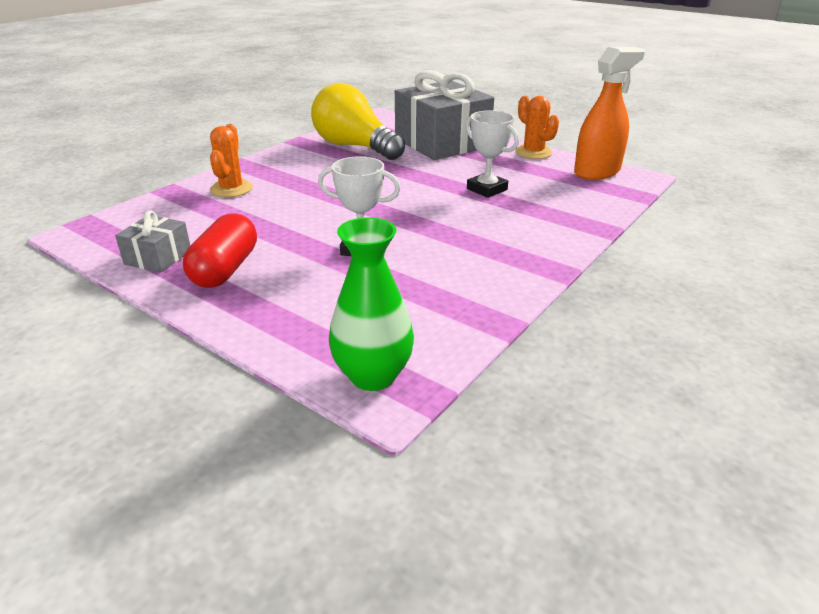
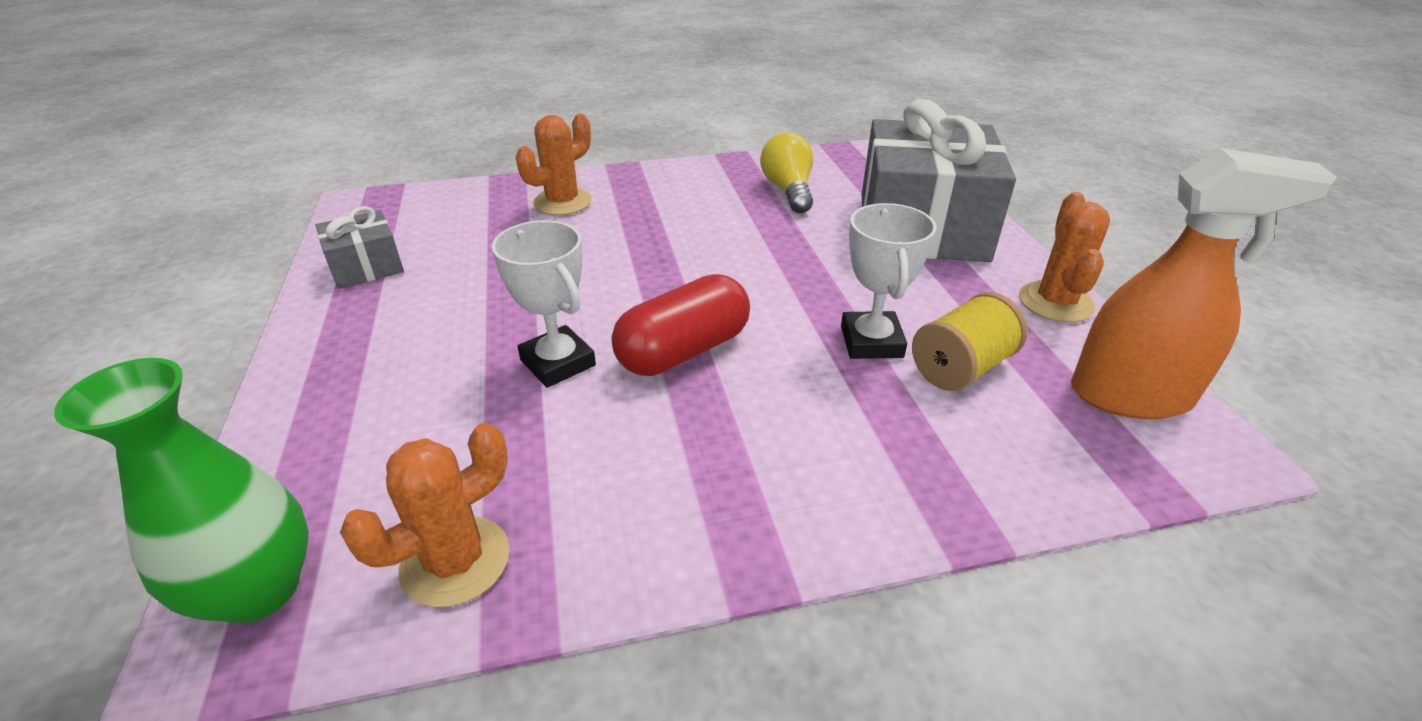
camera: 40 degrees right, 5 degrees up
(225, 269) = (390, 316): red capsule -> red capsule (683, 351)
(355, 147) = (788, 191): yellow light bulb -> yellow light bulb, size x0.57
(443, 323) = (455, 561): none -> orange cactus
(532, 185) = (961, 367): none -> yellow spool

